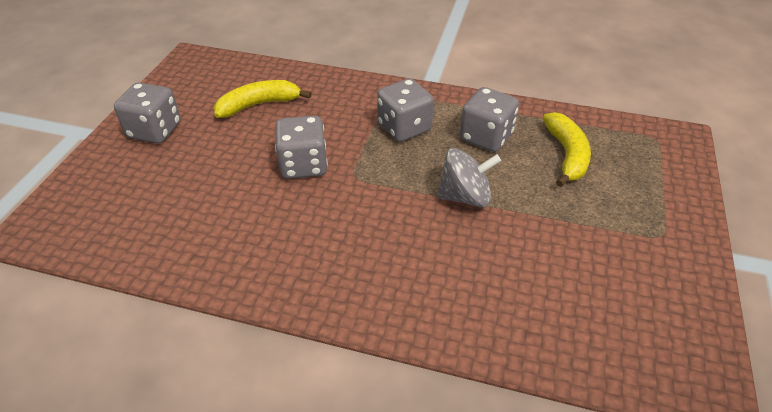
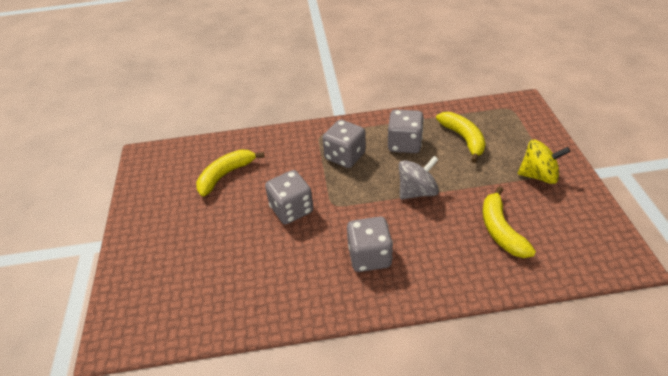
camera: 20 degrees left, 0 degrees up
(155, 130) = (156, 224): grey dice -> grey dice (369, 256)
(544, 281) = (500, 230): none -> yellow banana
(642, 233) = (538, 175): none -> yellow spinning top

